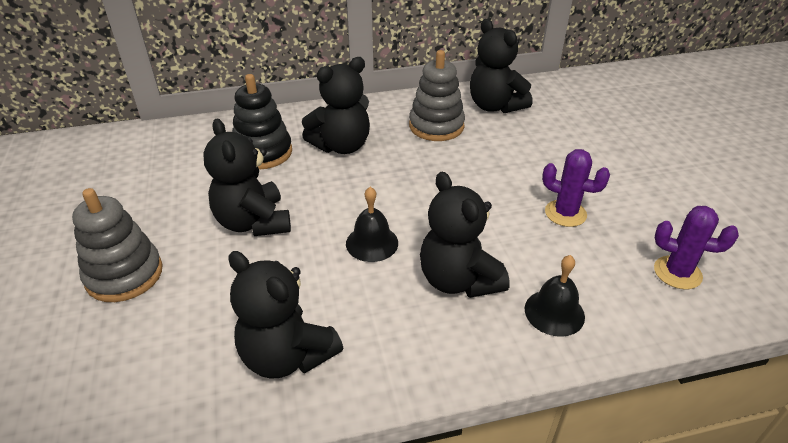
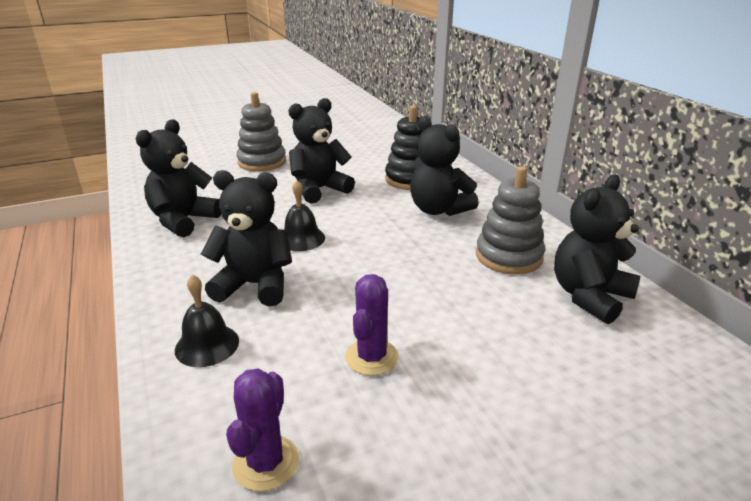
camera: 80 degrees right, 10 degrees down
(458, 280) = (254, 285): black teddy bear -> black teddy bear turned 45 degrees clockwise

